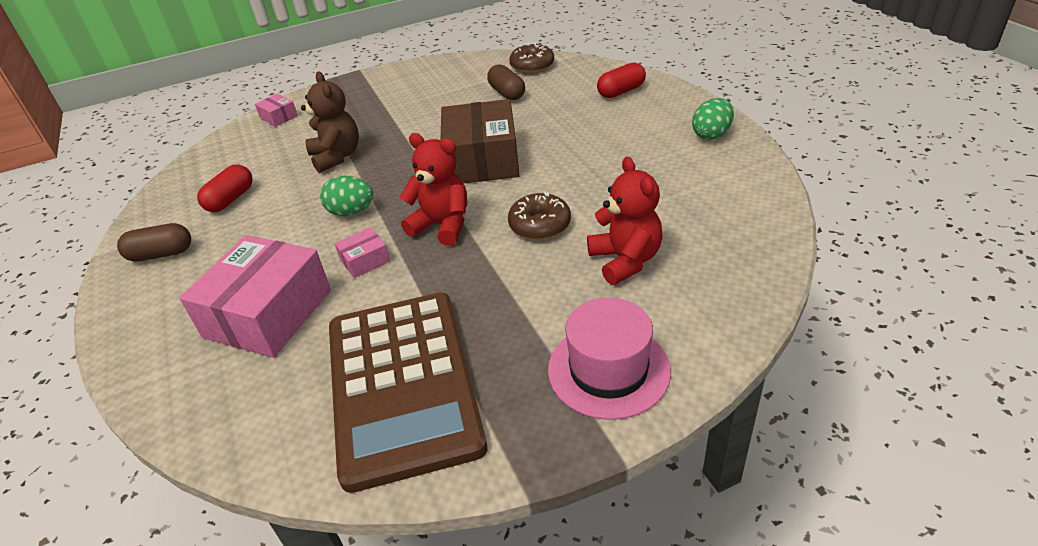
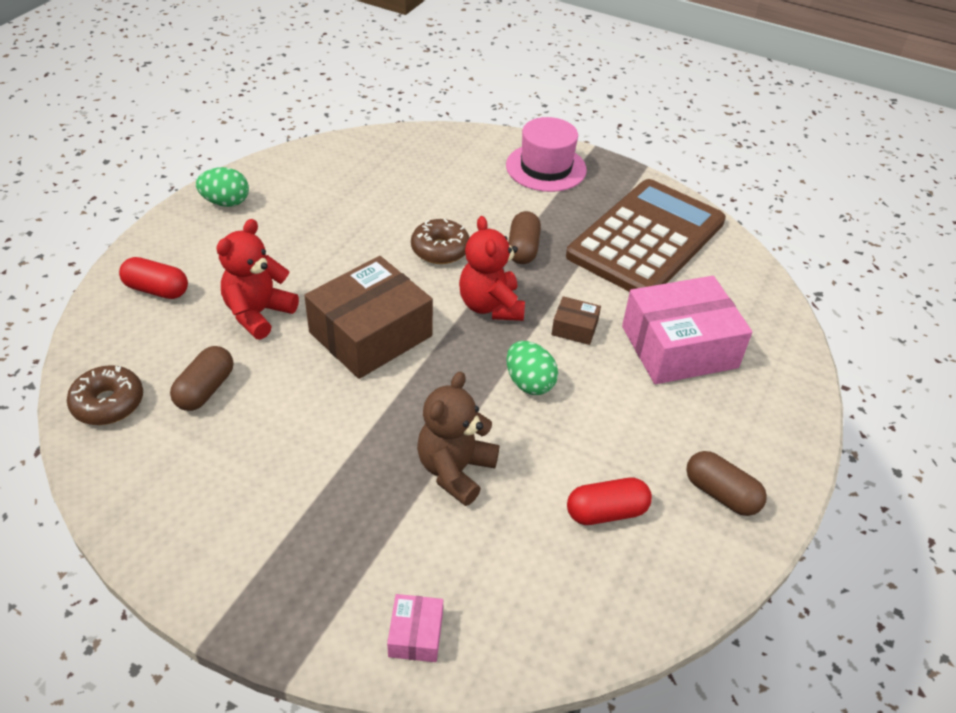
camera: 135 degrees left, 5 degrees up
(365, 260) = (574, 328): pink box -> brown box
(488, 277) = (523, 249): none -> brown capsule
(625, 260) = (444, 193): red teddy bear -> red teddy bear (258, 313)

